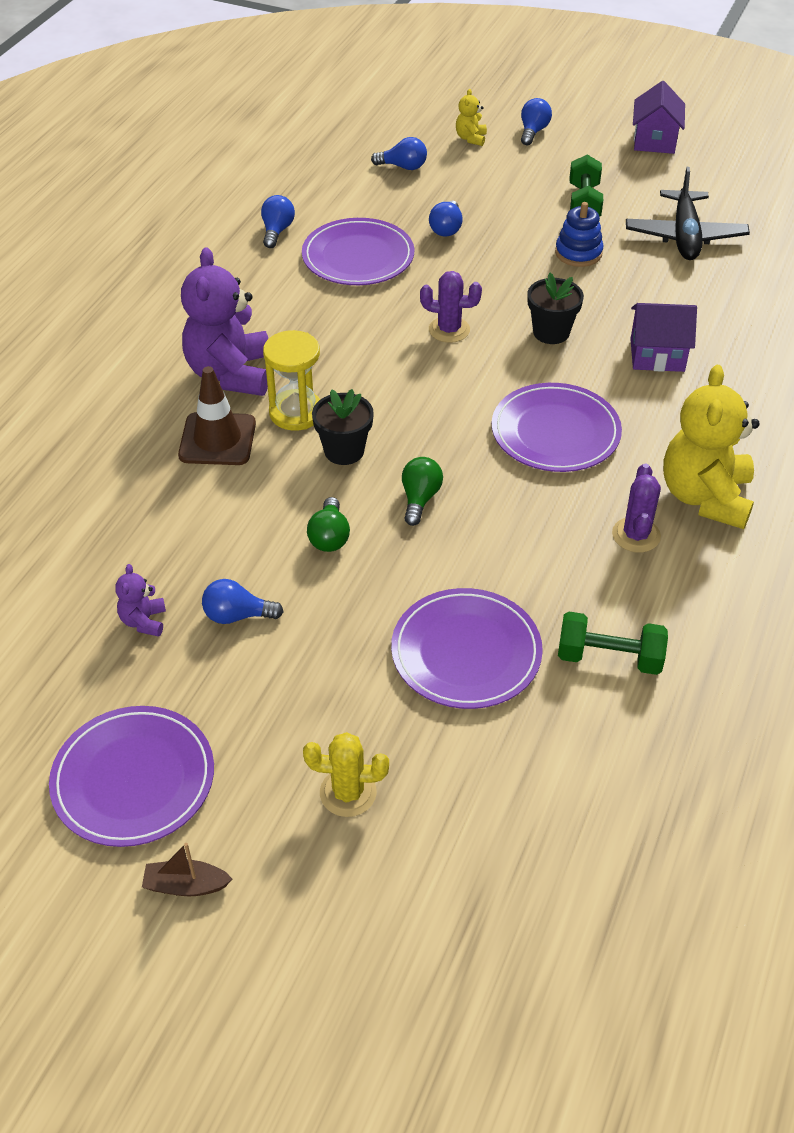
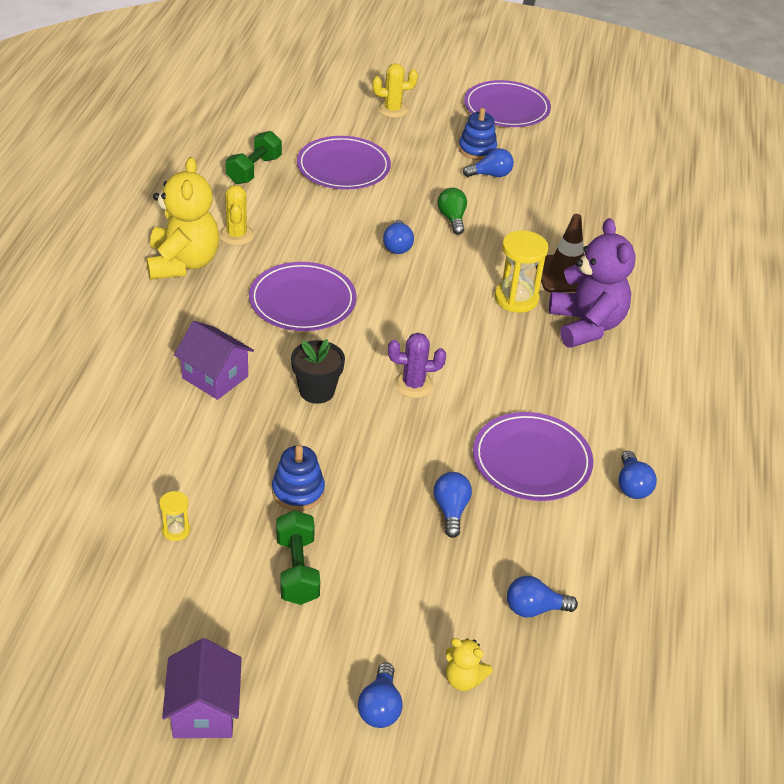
camera: 165 degrees right, 5 degrees down
(144, 621) = (545, 168): purple teddy bear -> none
(186, 885) = (458, 78): brown boat -> none
(235, 673) = (477, 149): none -> blue stacking toy
(344, 451) = (465, 273): black flower pot -> none
(420, 499) = (397, 246): green light bulb -> blue light bulb
(471, 138) = (463, 679): yellow teddy bear -> yellow teddy bear turned 120 degrees clockwise
(609, 657) = (254, 170): green dumbbell -> green dumbbell turned 60 degrees counterclockwise
(636, 535) = (236, 235): purple cactus -> yellow cactus
(657, 355) = (215, 377): purple house -> purple house turned 45 degrees clockwise
(684, 236) = (176, 530): black plane -> yellow hourglass

